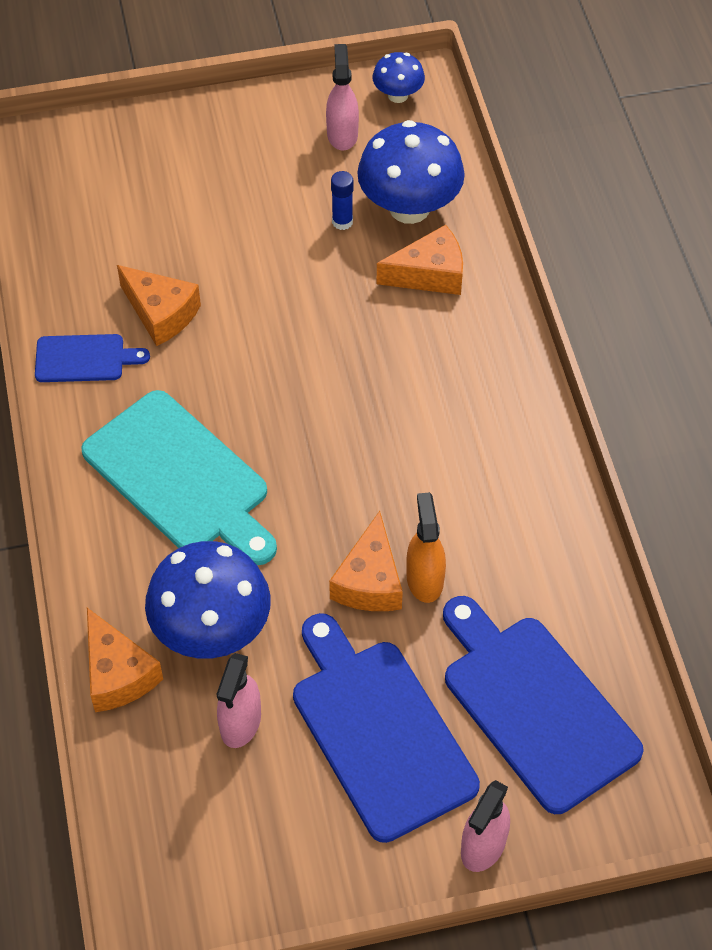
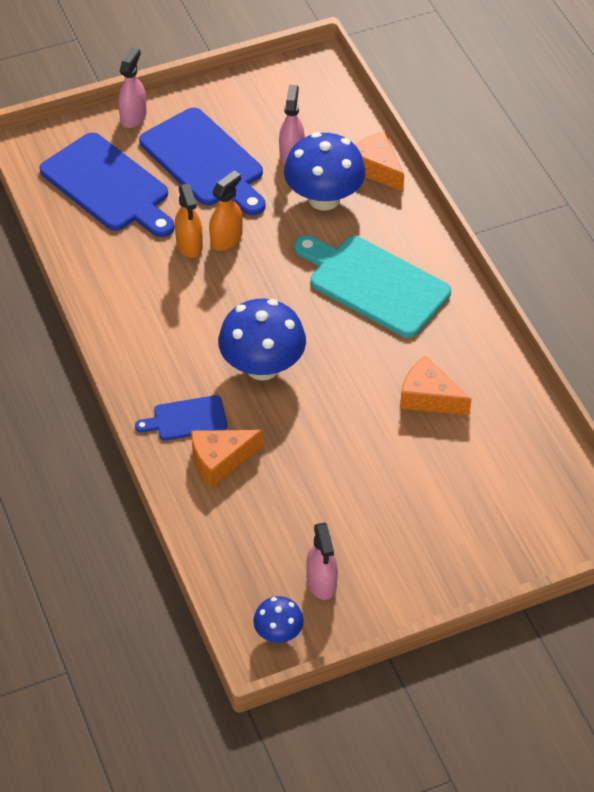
camera: 170 degrees right, 5 degrees down
(84, 359) = (474, 355): blue cutting board -> blue cutting board (186, 419)
(342, 222) = (302, 496): blue glue stick -> none
(369, 581) = (226, 239): orange cheese -> orange spray bottle
(409, 208) = (247, 518): blue mushroom -> blue mushroom (262, 367)

